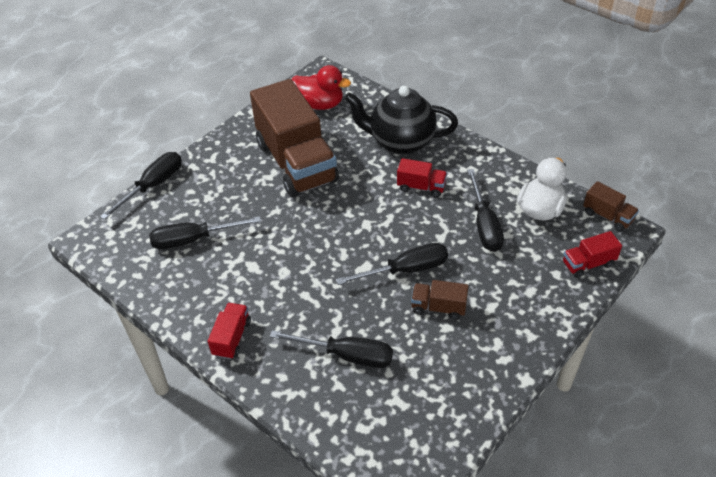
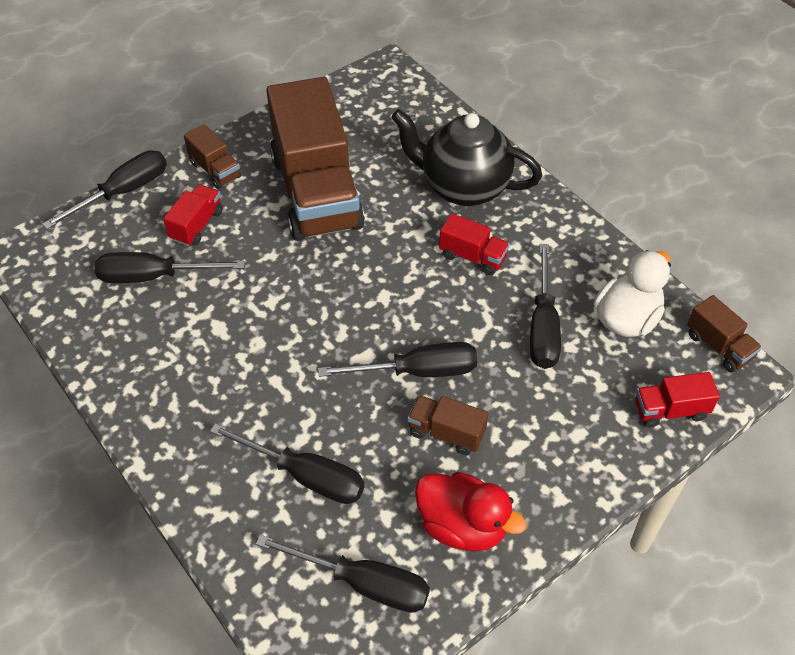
camera: 10 degrees right, 5 degrees up
(217, 159) = (215, 170): none -> brown truck
(232, 338) = (165, 422): red truck -> red truck (196, 225)
(320, 104) = (370, 114): red duck -> red duck (462, 526)
(410, 420) = (363, 583): none -> black screwdriver

